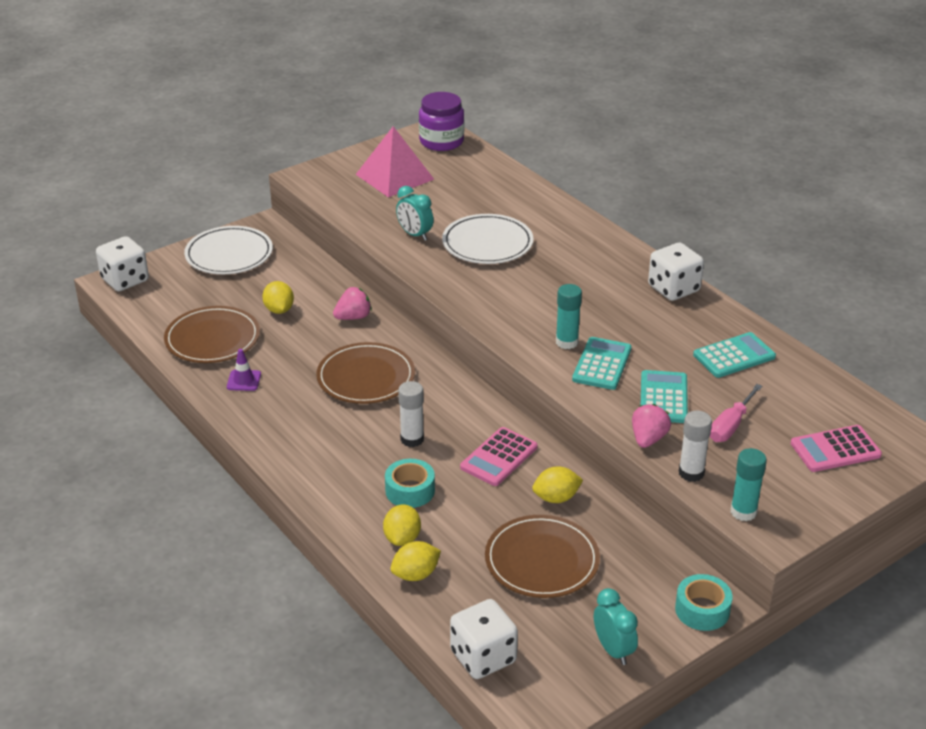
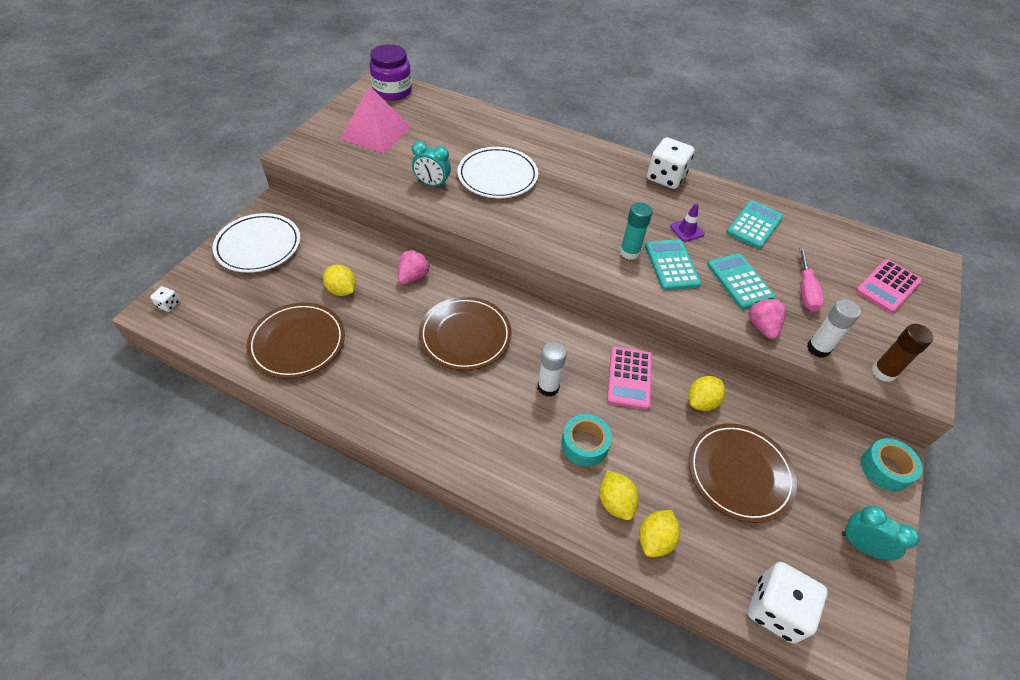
camera: 30 degrees left, 15 degrees up
(125, 280) = (168, 304): white dice -> white dice, size x0.45
(244, 380) = (357, 379): purple traffic cone -> purple traffic cone (687, 230)
(743, 512) = (883, 372): turquoise glue stick -> brown glue stick

